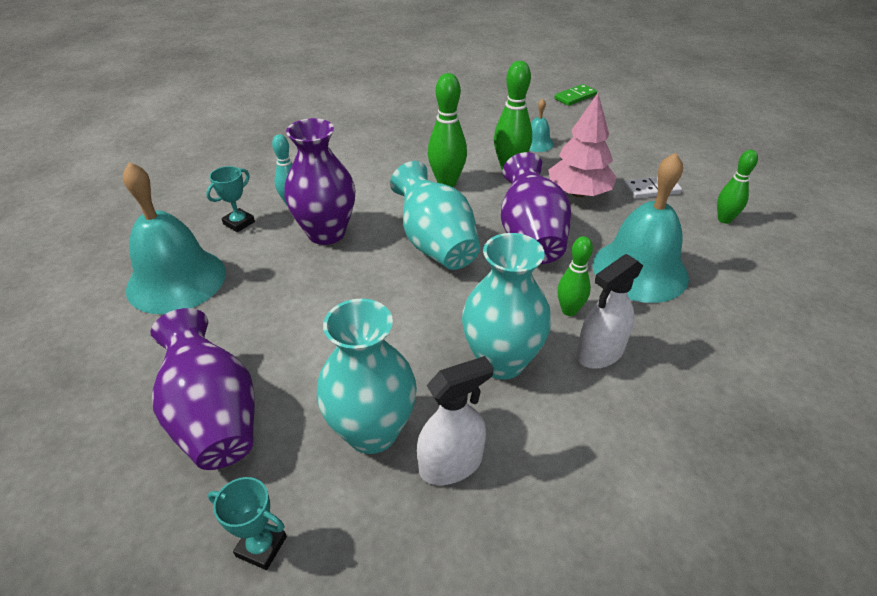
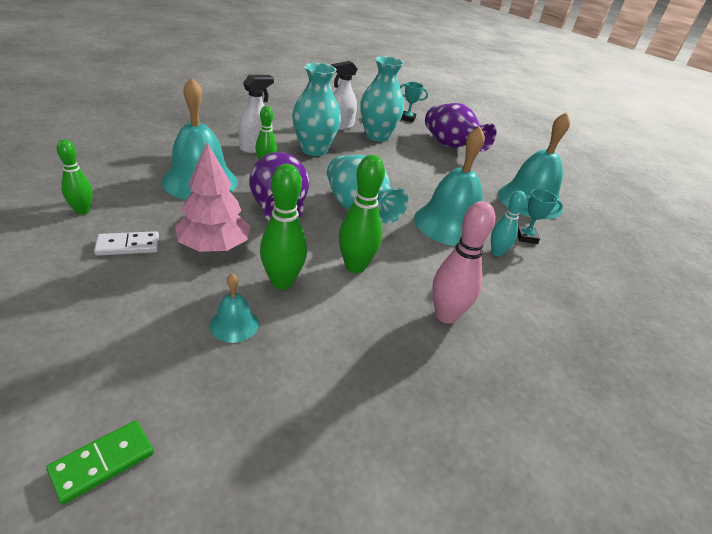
camera: 170 degrees right, 5 degrees down
(239, 223) = (526, 237): turquoise trophy -> turquoise trophy turned 60 degrees clockwise
(326, 233) = (449, 224): purple vase -> turquoise bell
(377, 152) = (446, 315): none -> pink bowling pin

